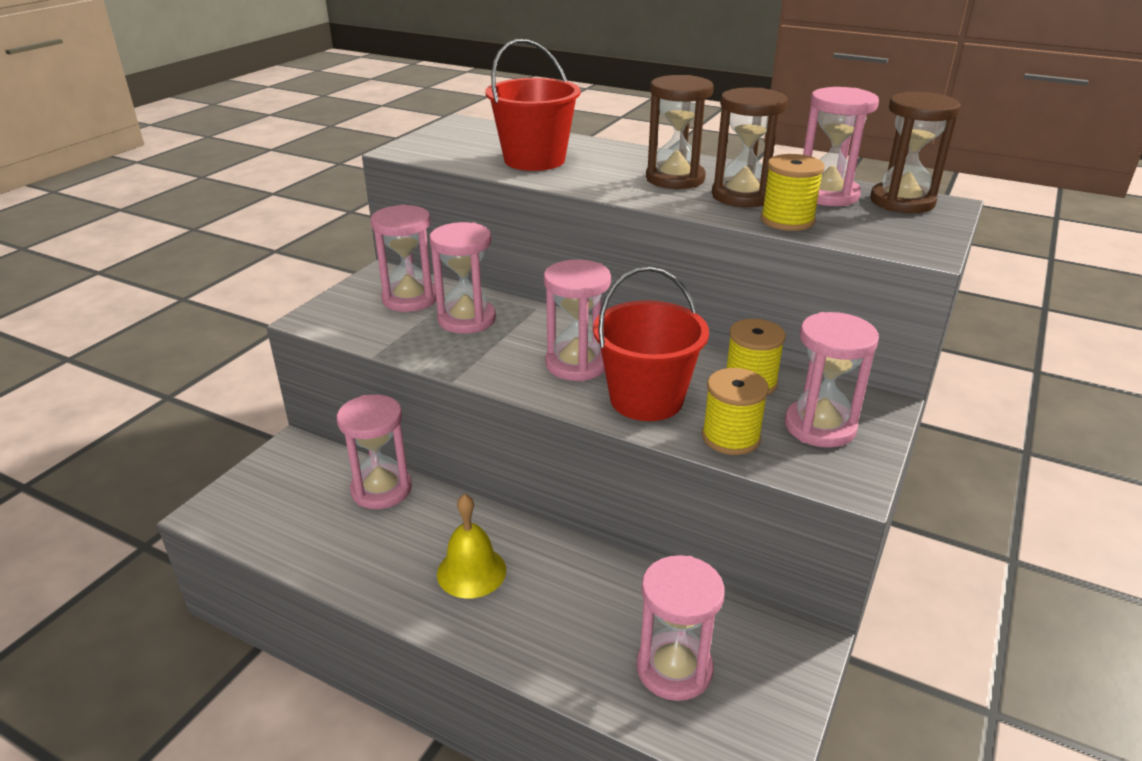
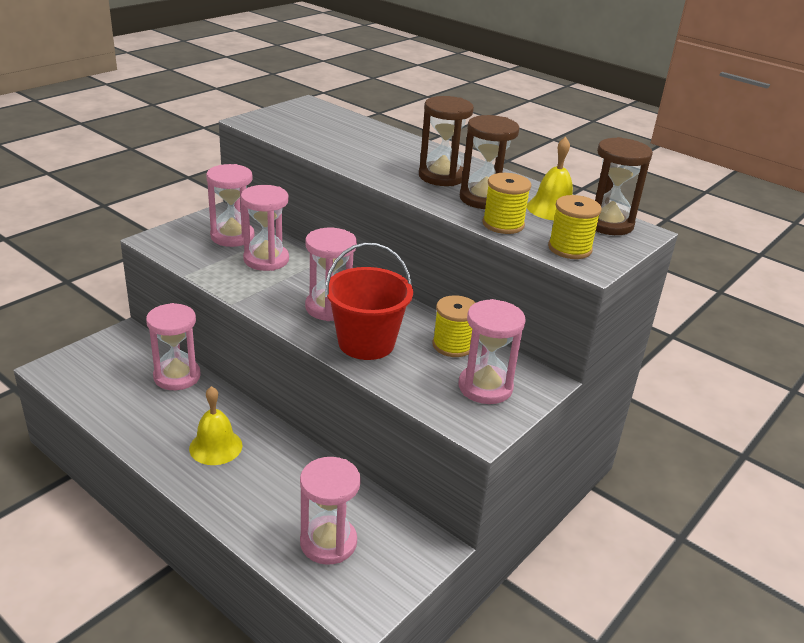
camera: 10 degrees right, 0 degrees up
(534, 160) = (344, 144): red bucket -> none
(731, 437) = (412, 382): yellow spool -> yellow spool (569, 248)
(827, 195) = (552, 209): pink hourglass -> yellow bell

